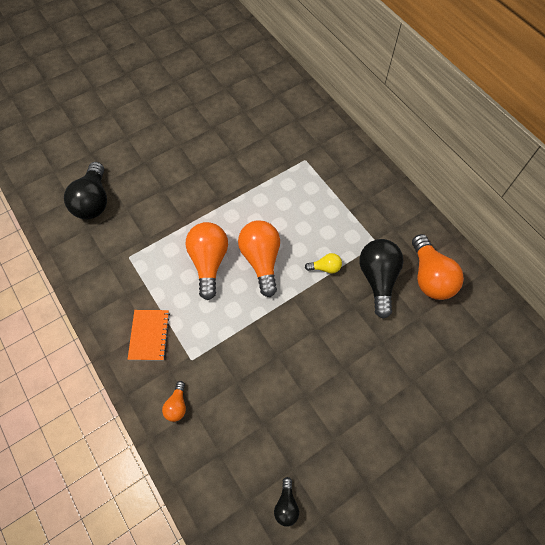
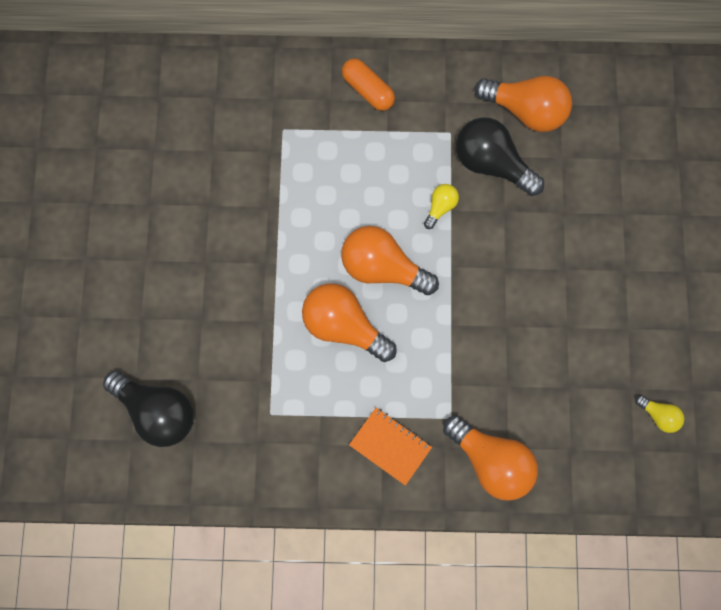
camera: 55 degrees left, 10 degrees up
(177, 405) = (491, 462): orange light bulb -> orange light bulb, size x2.06
(286, 505) = (659, 416): black light bulb -> yellow light bulb
(365, 185) = (368, 90): none -> orange capsule

